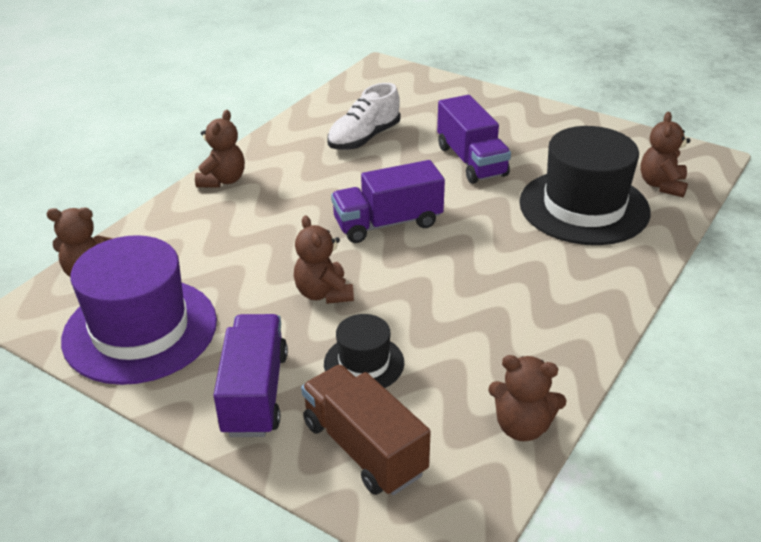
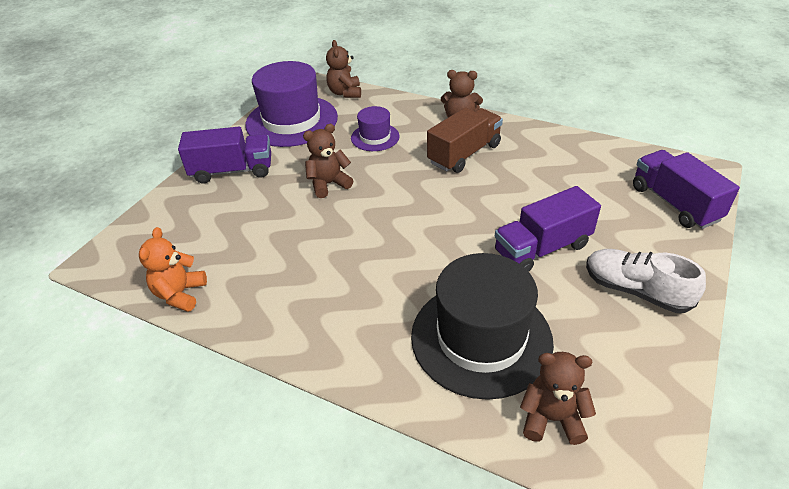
camera: 85 degrees right, 5 degrees up
(230, 249) = (375, 137): none -> purple hat
(364, 138) = (554, 177): white shoe -> white shoe (635, 290)
(364, 363) = (254, 211): black hat -> none
(364, 448) = (178, 220): brown truck -> brown truck (464, 154)
(388, 223) = (421, 205): purple truck -> purple truck (674, 203)
(522, 426) = (180, 294): brown teddy bear -> orange teddy bear

